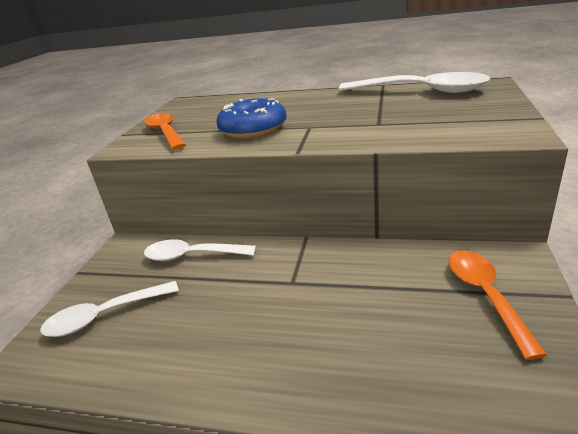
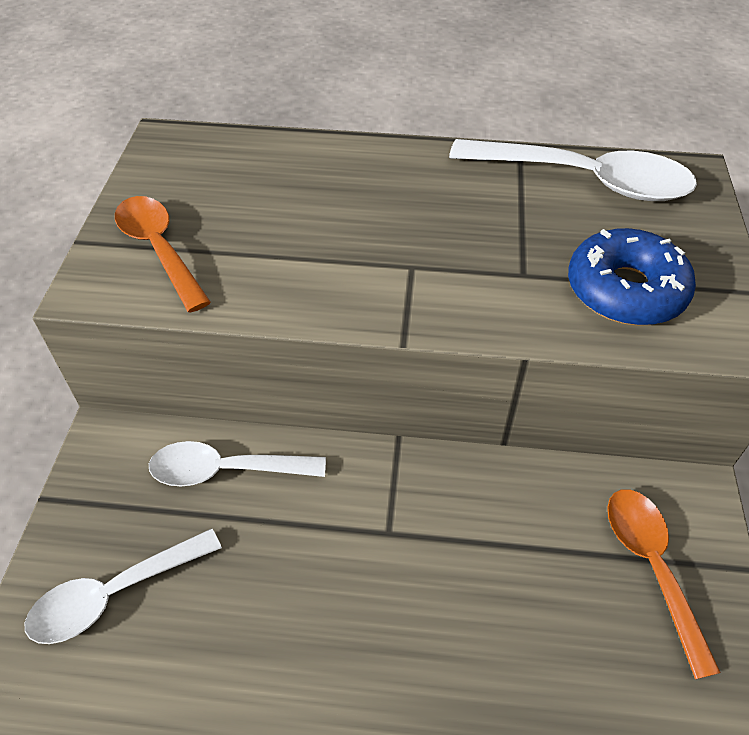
camera: 10 degrees left, 20 degrees up
(253, 129) = (317, 260): blue donut -> blue donut (625, 290)

